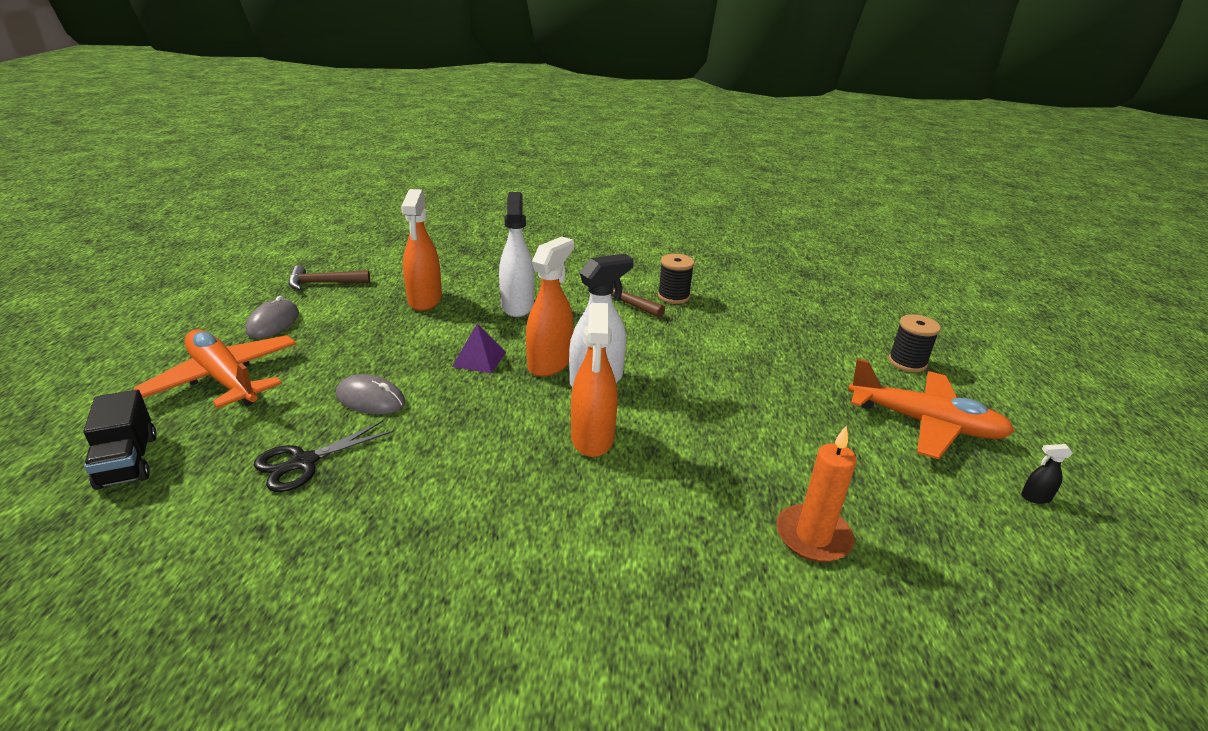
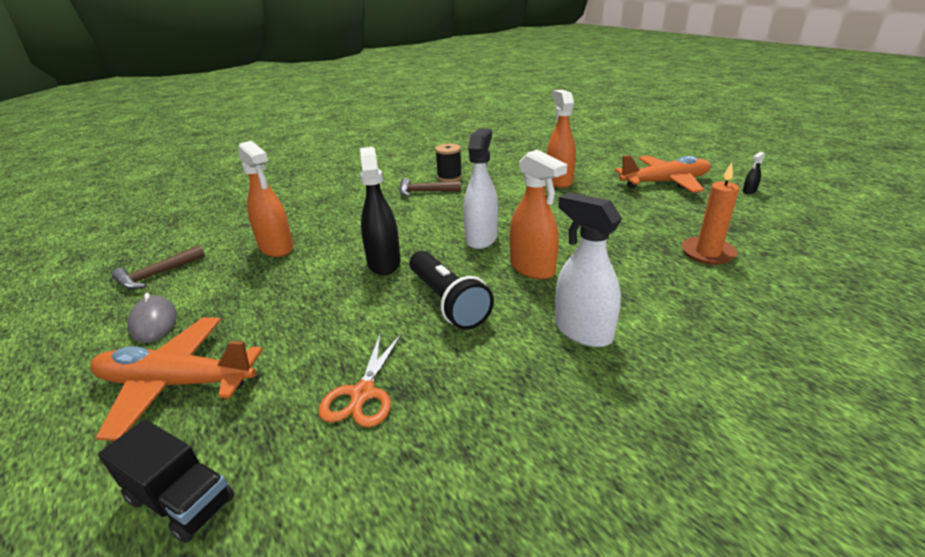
camera: 35 degrees left, 0 degrees up
(304, 462) = (363, 393): black scissors -> orange scissors
(370, 399) = (344, 326): grey mouse -> none
(471, 425) = (447, 302): none -> black flashlight
(479, 359) = (384, 263): purple pyramid -> black spray bottle
(517, 306) = (356, 222): white spray bottle -> white spray bottle (582, 331)
(550, 363) = (437, 243): orange spray bottle -> orange spray bottle (559, 181)
(907, 362) = (614, 160): black spool -> none

